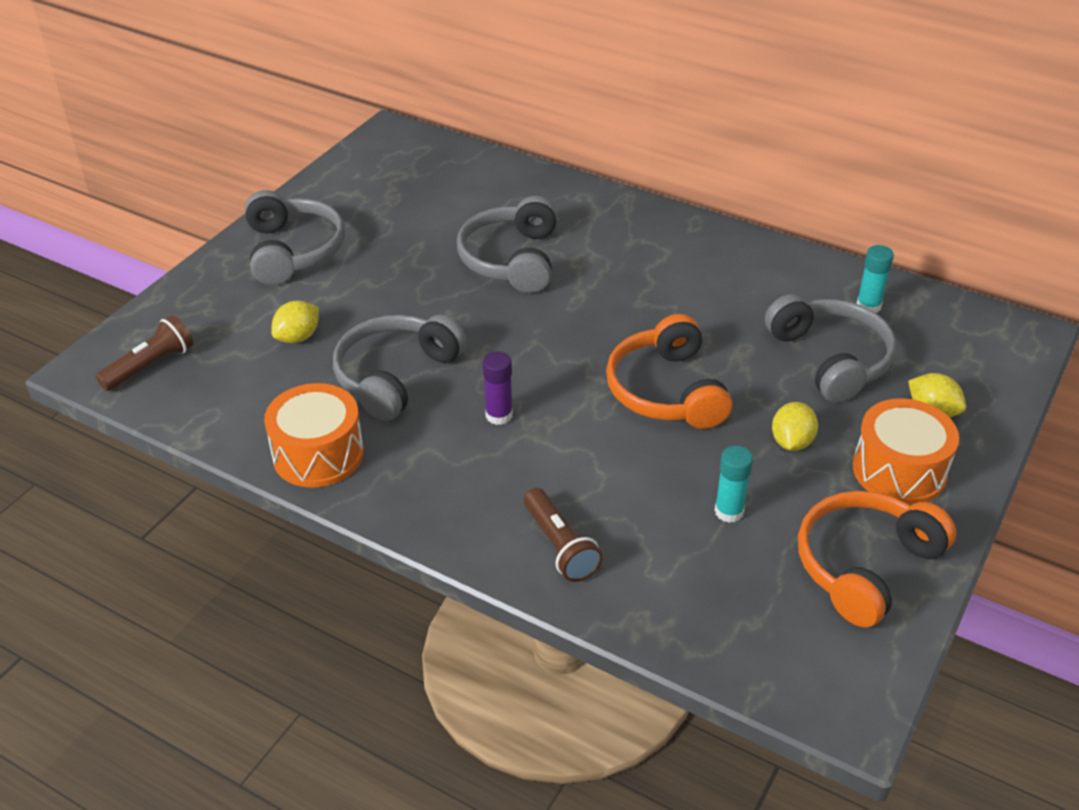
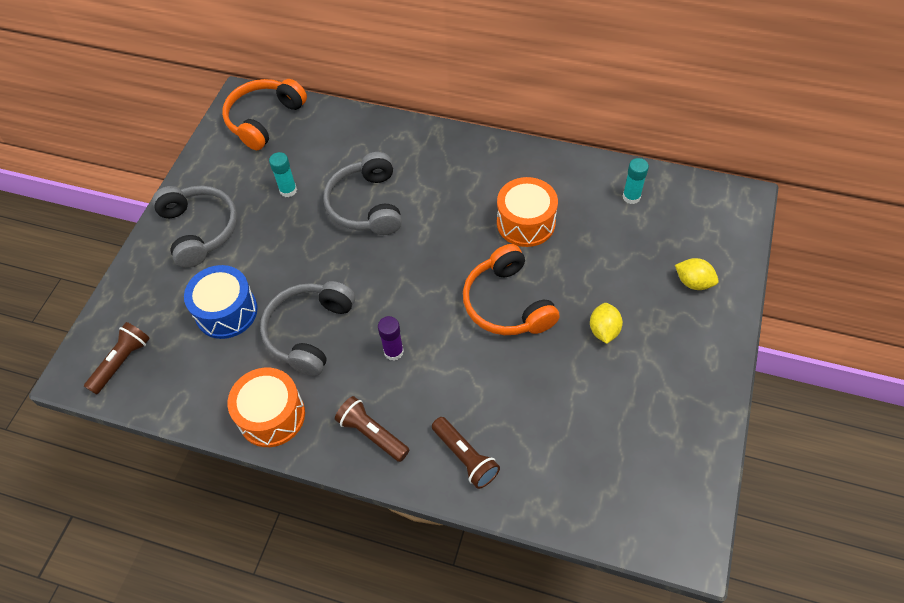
camera: 10 degrees left, 15 degrees up
(298, 337) = (226, 311): yellow lemon -> blue drum
(442, 498) = (372, 434): none -> brown flashlight
(729, 511) = (574, 400): turquoise glue stick -> turquoise glue stick (288, 190)
(830, 359) = (615, 250): grey headphones -> none
(865, 566) = (675, 426): orange headphones -> orange headphones (264, 119)
(899, 470) = (681, 339): orange drum -> orange drum (526, 223)

